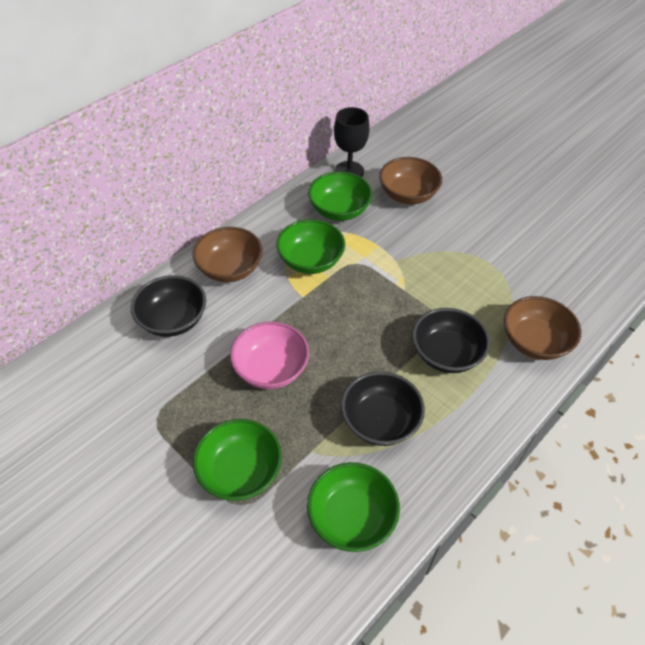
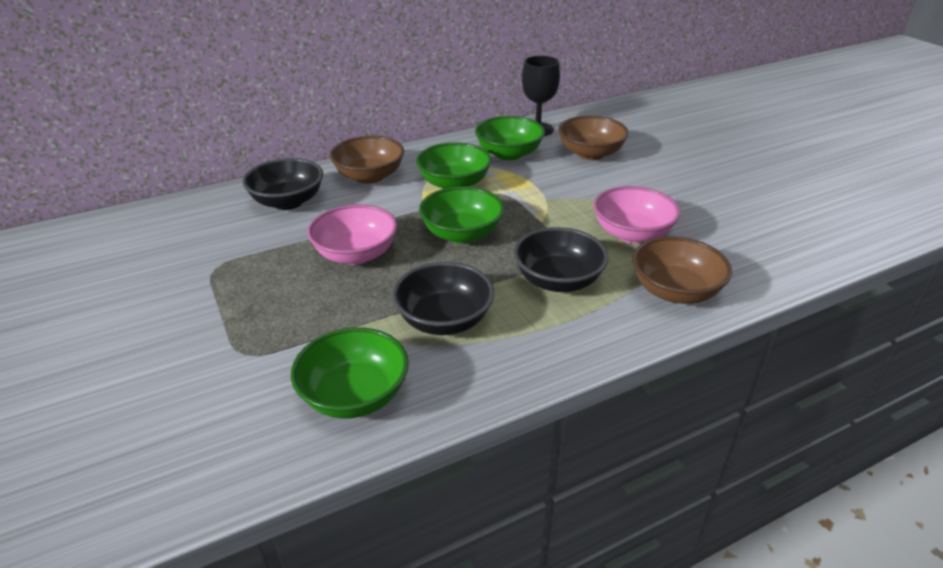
camera: 20 degrees right, 15 degrees down
(240, 472) = (264, 327): green bowl -> green bowl (462, 234)
(480, 286) = (632, 234): none -> pink bowl

